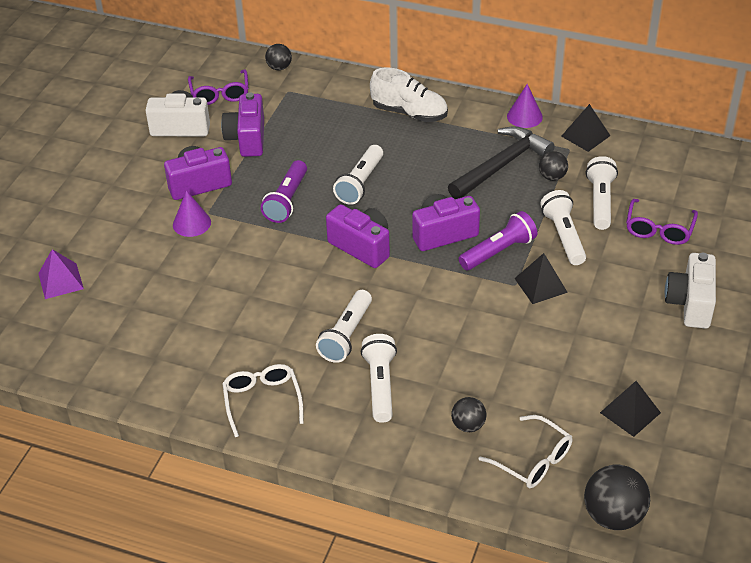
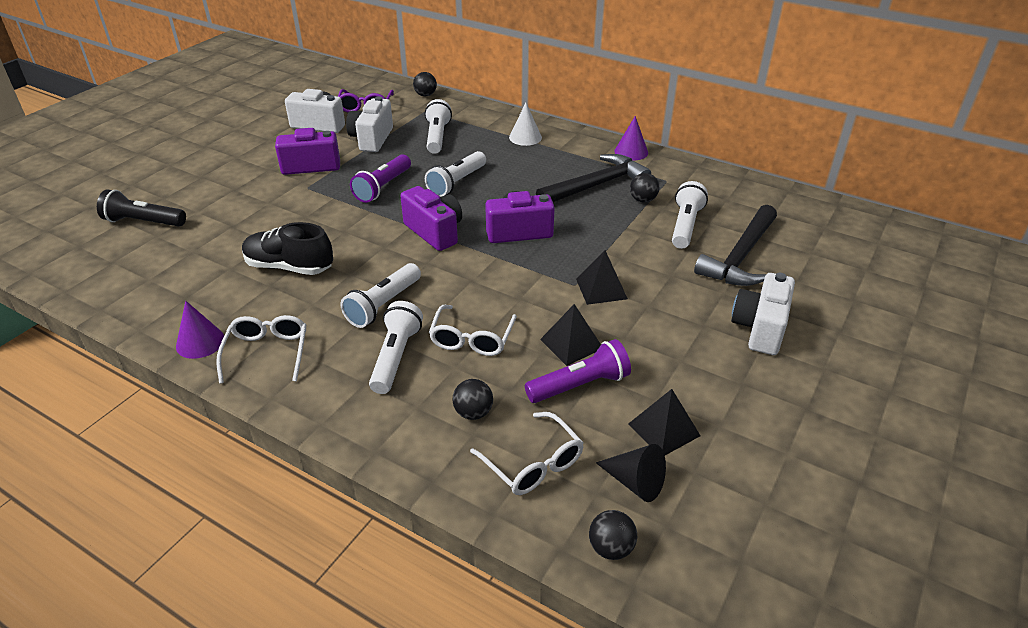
camera: 10 degrees right, 5 degrees down
(61, 281) = (143, 222): purple pyramid -> black flashlight
(191, 223) = (287, 193): purple cone -> purple cone (200, 342)
(237, 309) = (289, 267): none -> black shoe
(247, 139) = (372, 139): purple camera -> white camera
(409, 113) = (525, 137): white shoe -> white cone
(441, 356) = (472, 339): none -> white glasses
(499, 251) = (568, 254): purple flashlight -> purple flashlight (580, 385)
(564, 236) = (639, 249): white flashlight -> white flashlight (437, 137)
(585, 136) = (685, 172): black pyramid -> black pyramid (571, 344)
(613, 516) = (611, 548): black ball -> black ball, size x0.58
(618, 461) = (635, 482): none -> black cone
(659, 229) = (740, 257): purple glasses -> black hammer

